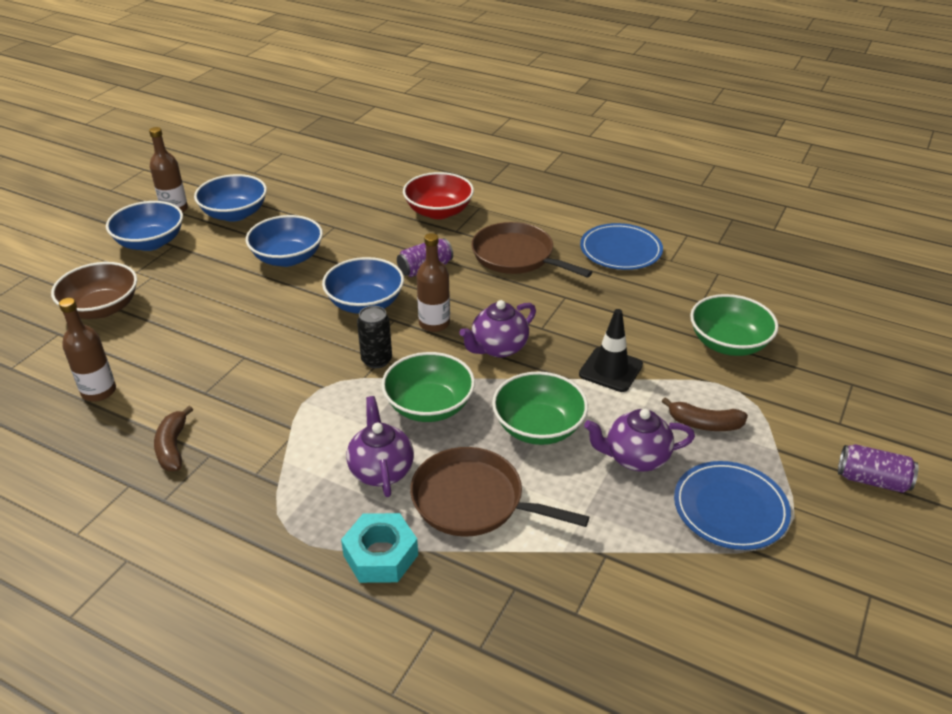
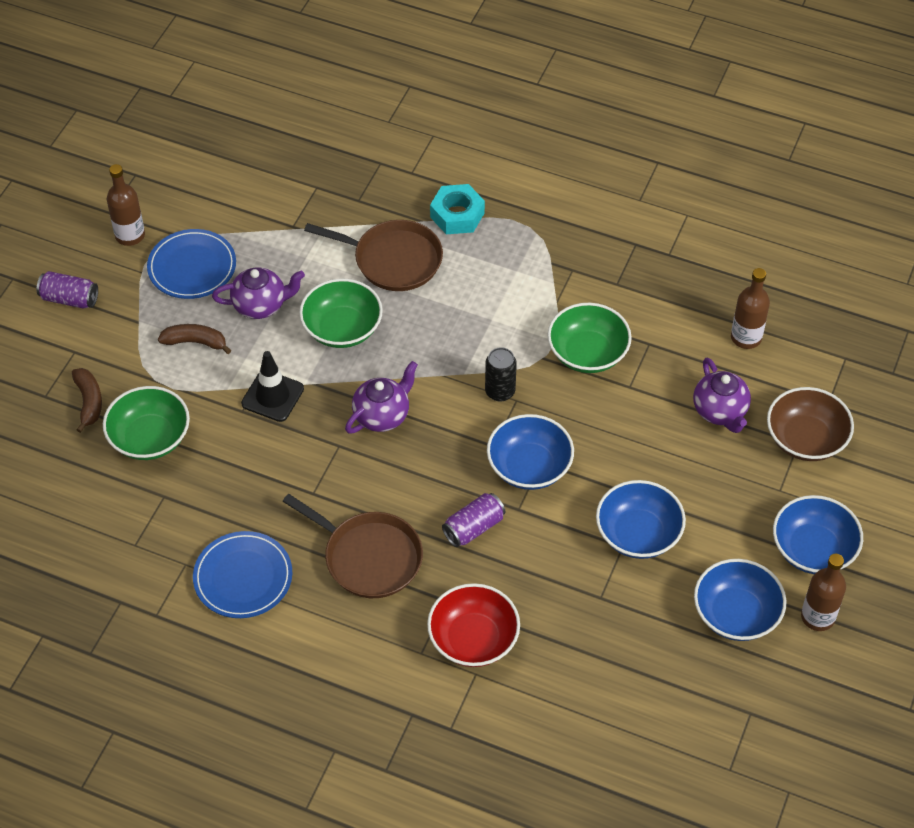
camera: 175 degrees right, 15 degrees up
(173, 447) = (650, 288): brown banana -> brown banana (89, 402)
(381, 470) = (471, 280): purple teapot -> purple teapot (720, 411)
(429, 406) = (441, 343): green bowl -> green bowl (587, 353)
(434, 323) = (451, 443): brown bottle -> brown bottle (130, 235)

